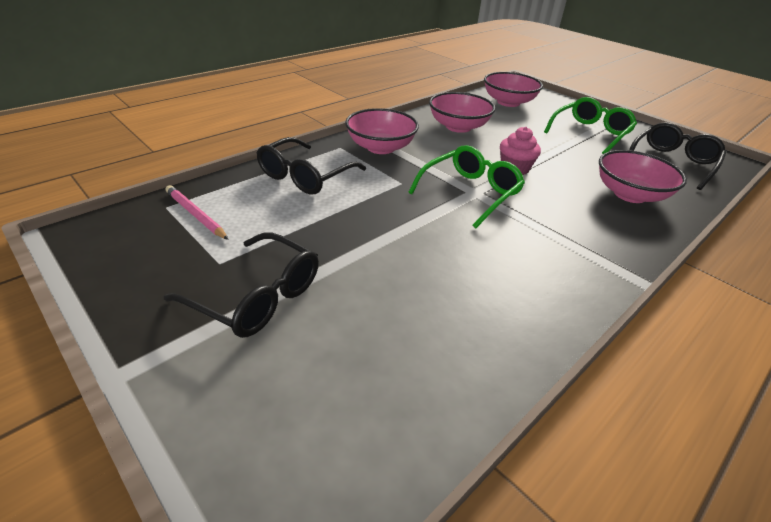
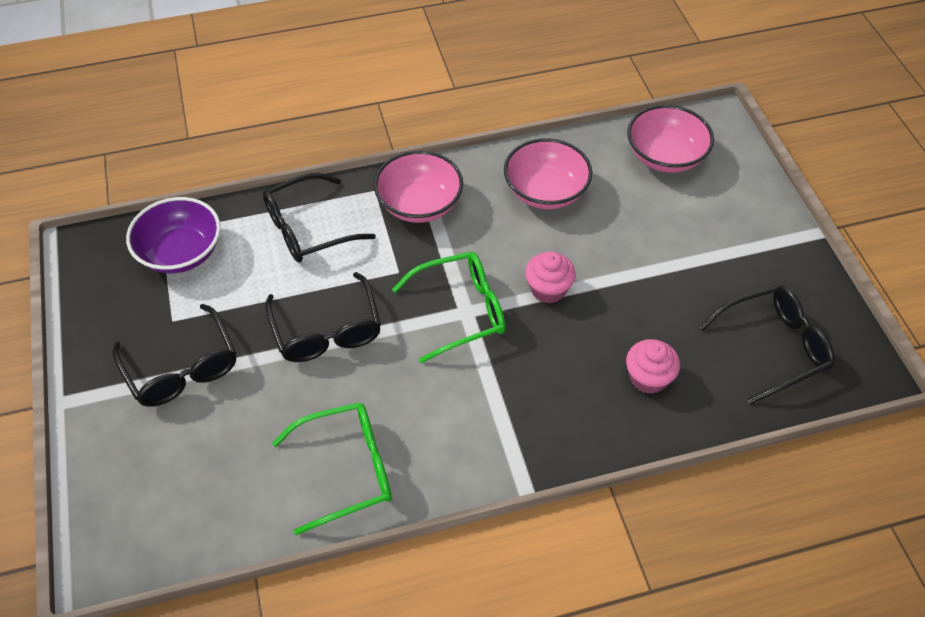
camera: 30 degrees right, 15 degrees up
(195, 214) = (181, 252): pink pencil -> purple bowl
(378, 230) = (327, 330): none -> black glasses
(590, 133) = (719, 256): green glasses -> green glasses (347, 470)
(630, 194) = (648, 378): pink bowl -> pink cupcake

